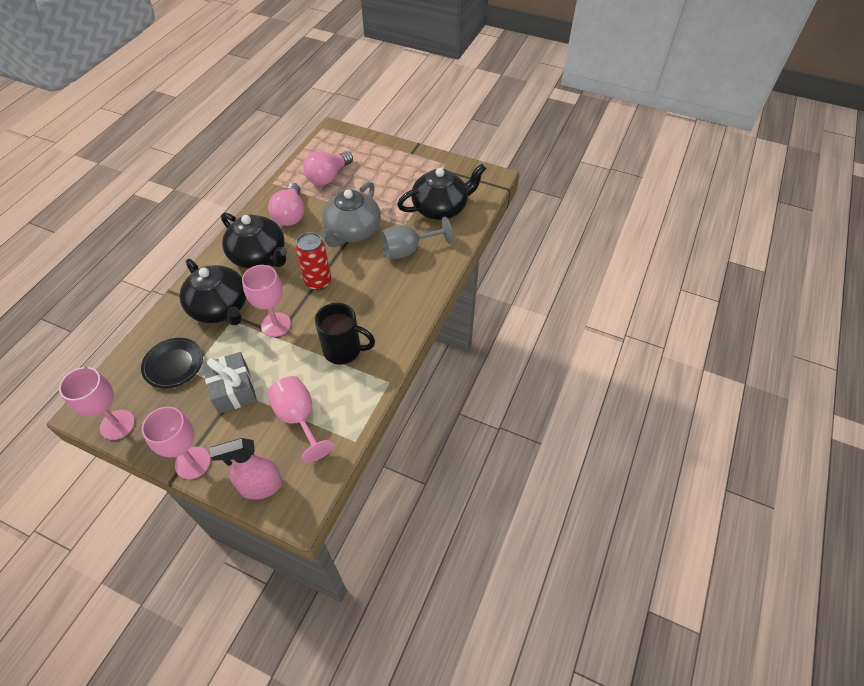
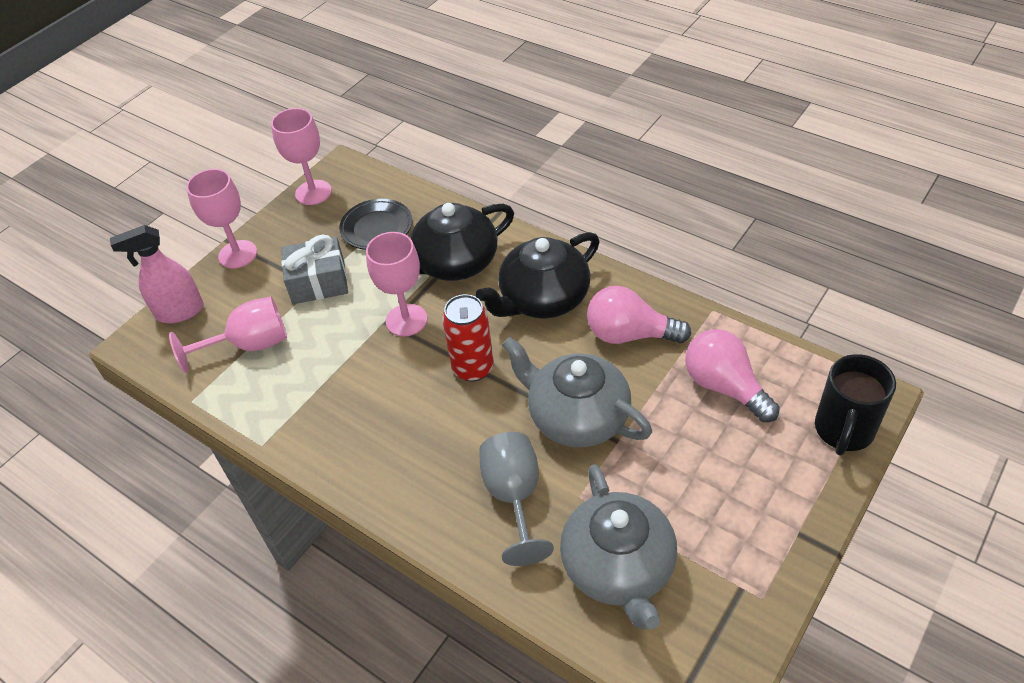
camera: 105 degrees right, 5 degrees down
(261, 486) = (179, 312): pink spray bottle -> pink spray bottle turned 105 degrees counterclockwise
(344, 350) = (335, 395): black mug -> black mug (843, 431)
(441, 208) = (618, 567): black teapot -> grey teapot

